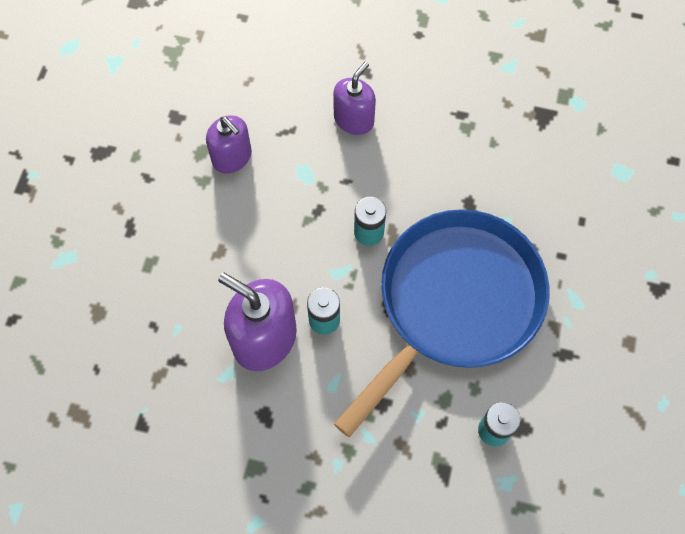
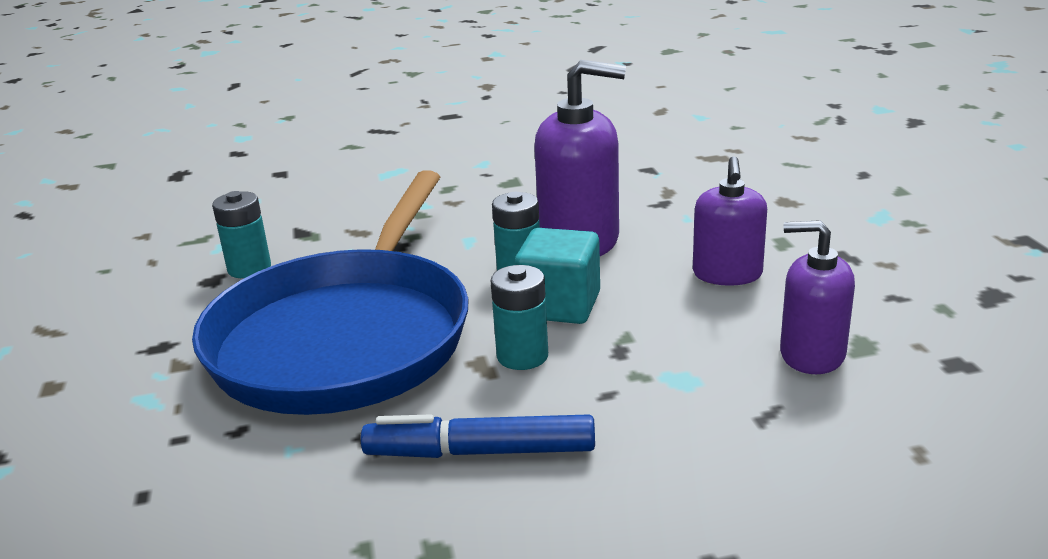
camera: 155 degrees right, 40 degrees down
(322, 268) = (560, 305): none -> turquoise cube
(354, 119) = (669, 474): purple soap dispenser -> purple soap dispenser (727, 274)
(424, 172) = (480, 452): none -> blue marker

